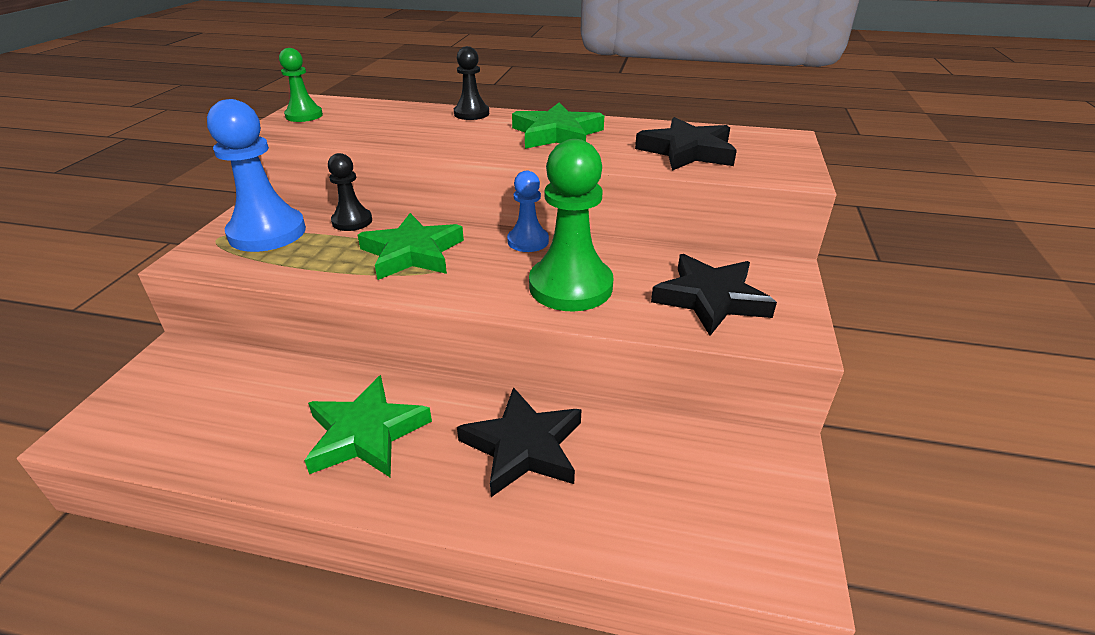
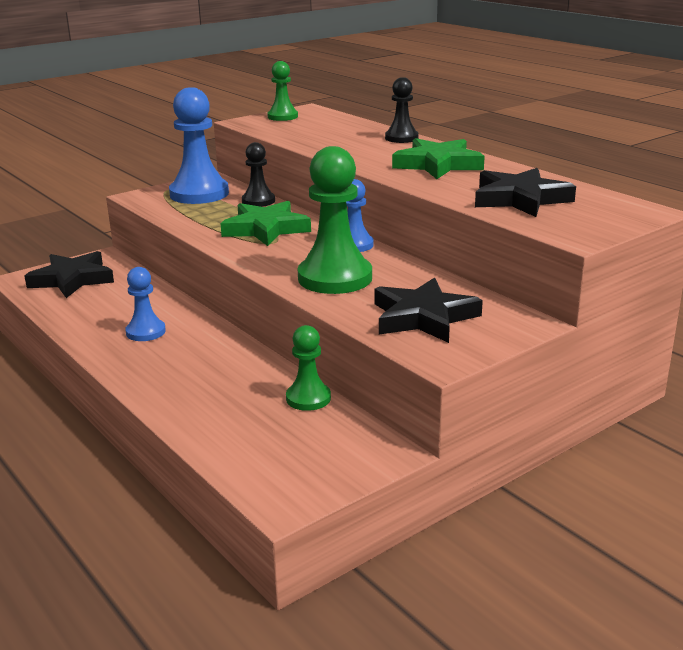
camera: 40 degrees right, 10 degrees down
(366, 433) = (145, 332): green star -> blue pawn
(523, 447) = (220, 374): black star -> black star (72, 279)
(642, 429) = (308, 398): none -> green pawn

